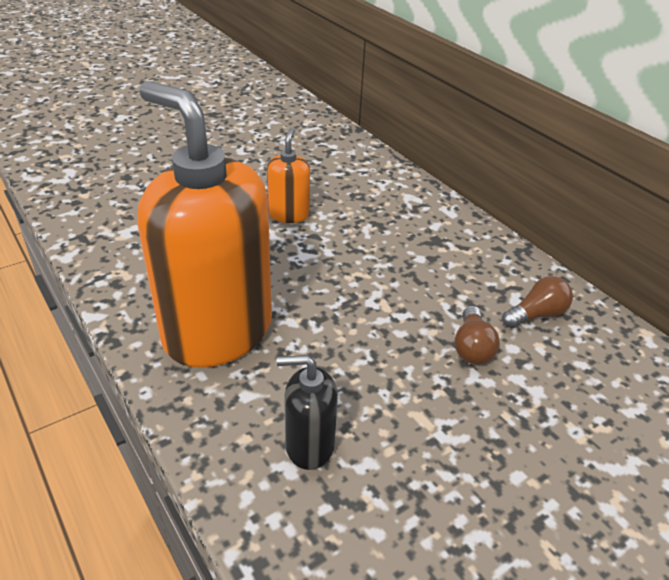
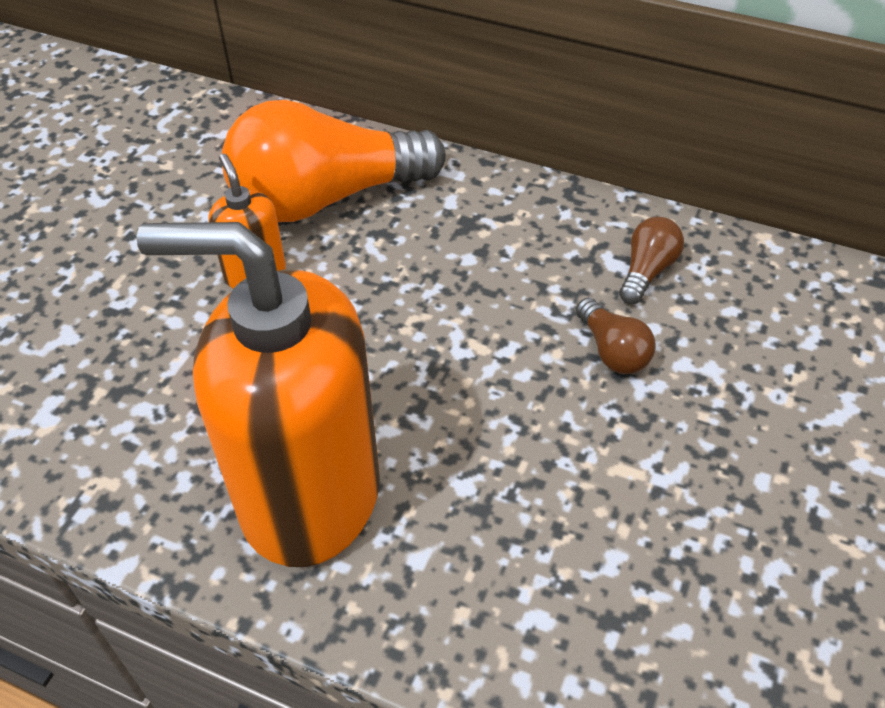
camera: 30 degrees left, 10 degrees up
(309, 445) = (538, 577): black soap dispenser -> none
(361, 195) = (326, 198): none -> orange light bulb

